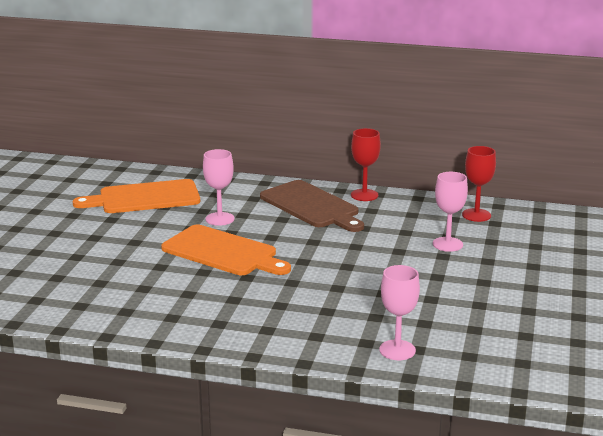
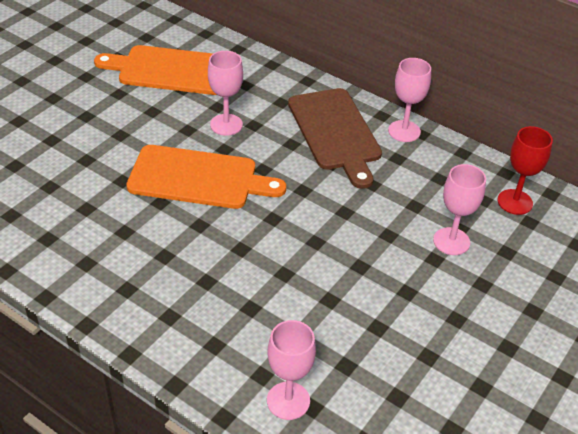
camera: 20 degrees right, 20 degrees up
(223, 252) = (198, 178): orange cutting board -> orange cutting board turned 45 degrees counterclockwise
(364, 195) = (404, 131): red goblet -> pink goblet

